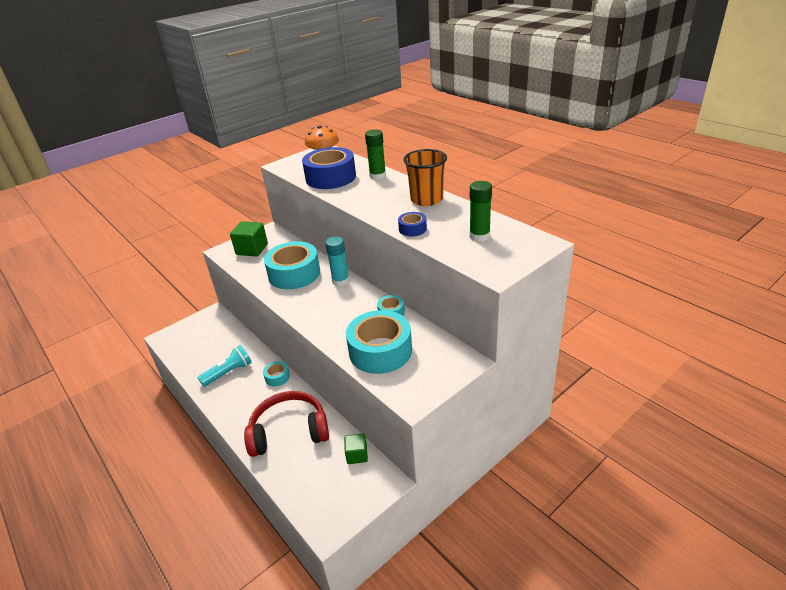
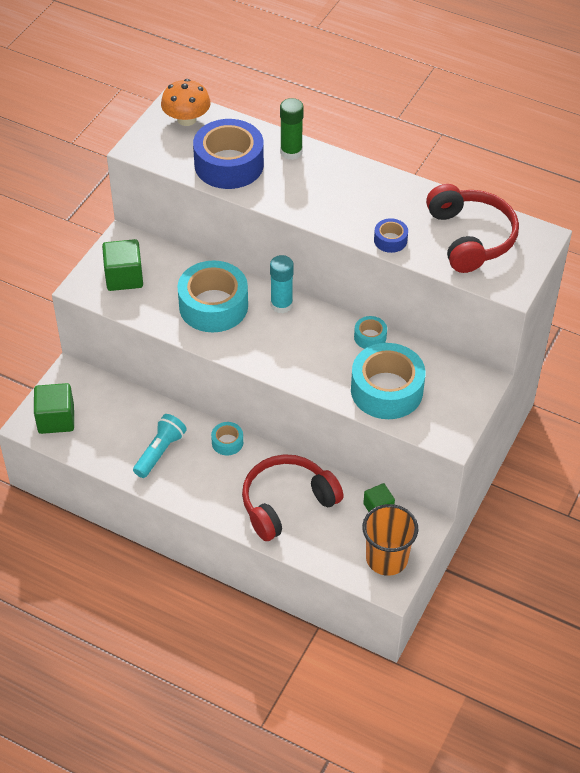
camera: 25 degrees left, 15 degrees up
(182, 337) = (56, 419): none -> green cube
(426, 199) = (379, 187): orange cup -> orange cup (387, 558)
(479, 236) = (470, 237): green glue stick -> red headphones

